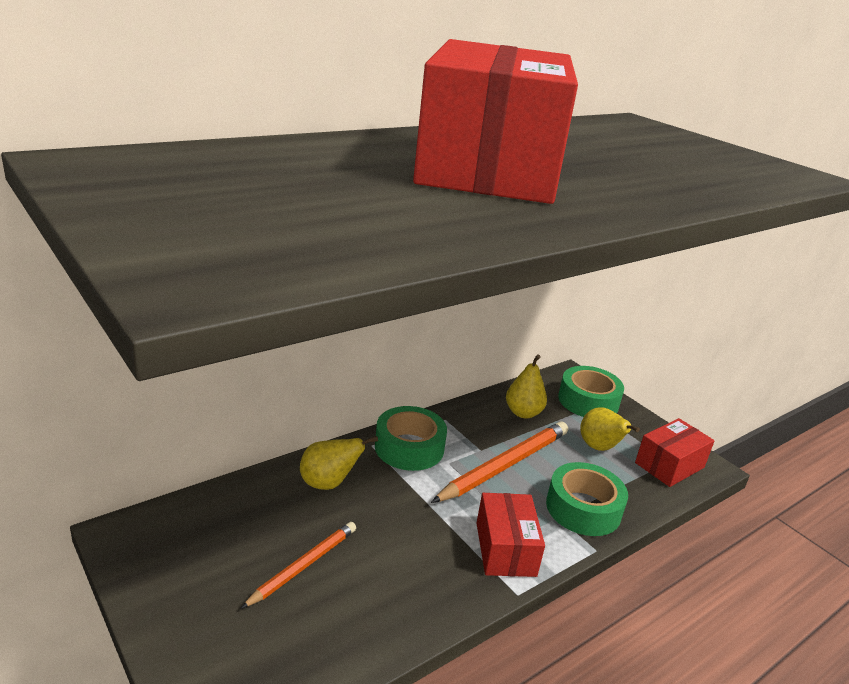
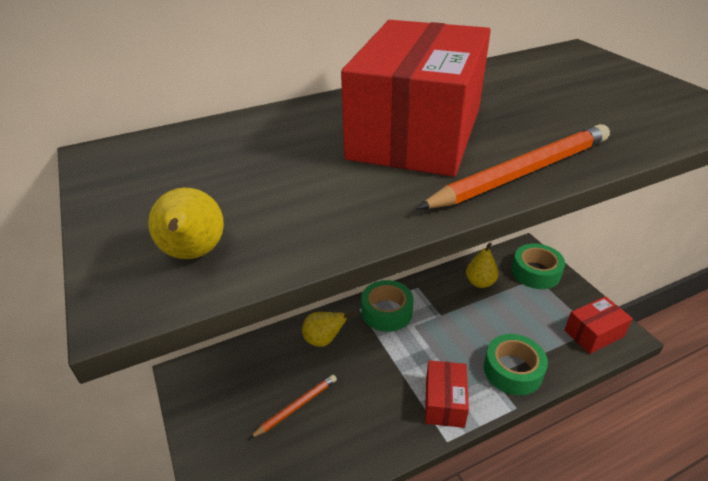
camera: 15 degrees right, 10 degrees up
(505, 465) = (457, 329): orange pencil -> orange pencil (522, 172)
(599, 448) = (537, 316): yellow pear -> yellow pear (193, 254)

